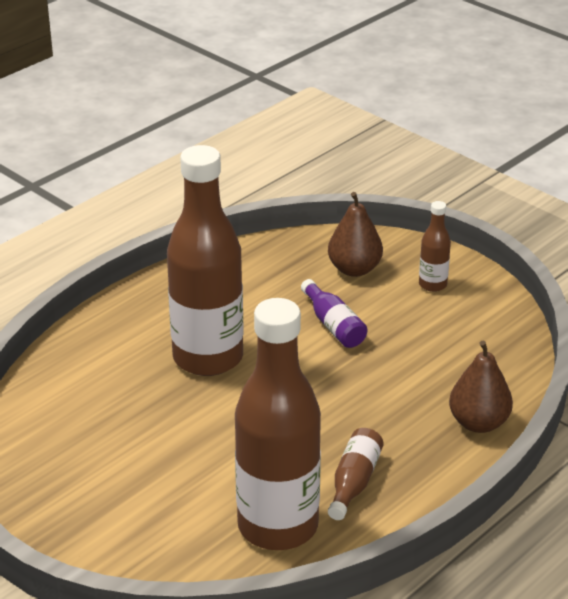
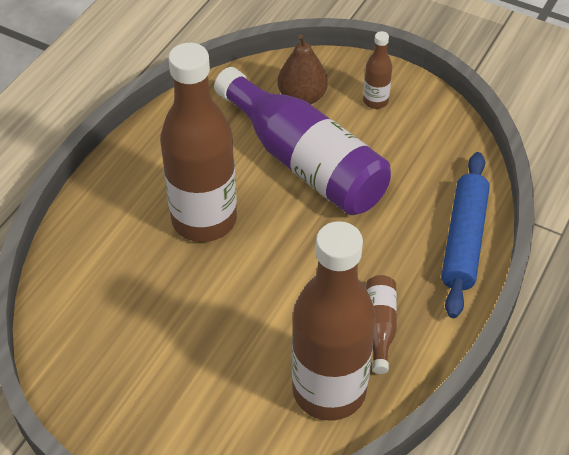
camera: 15 degrees left, 15 degrees up
(333, 325) = (304, 161): purple bottle -> purple bottle, size x2.32
(478, 423) = (464, 240): brown pear -> blue rolling pin

